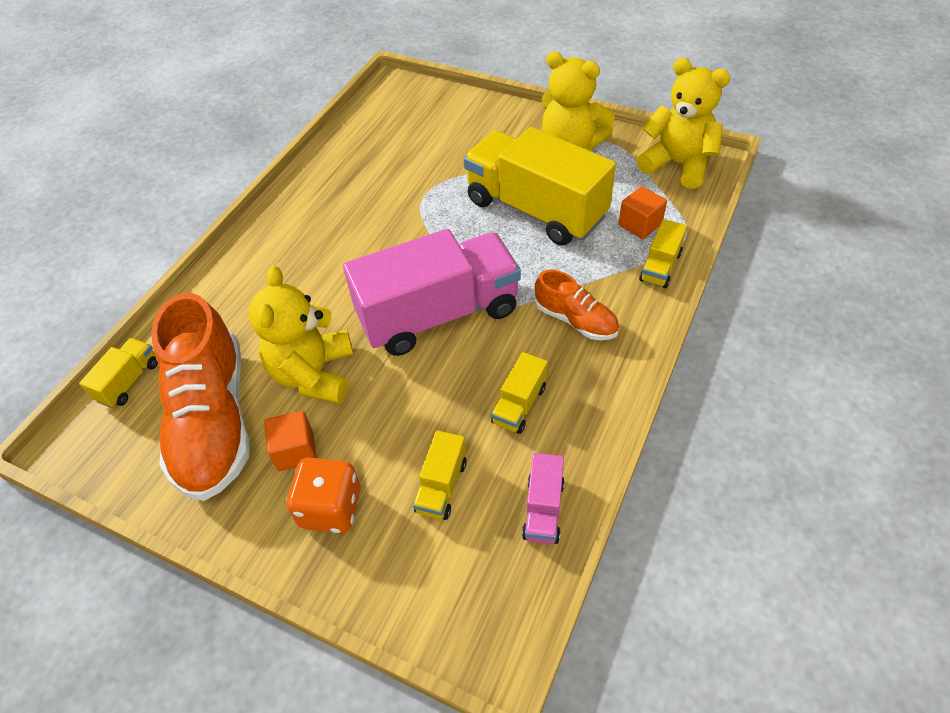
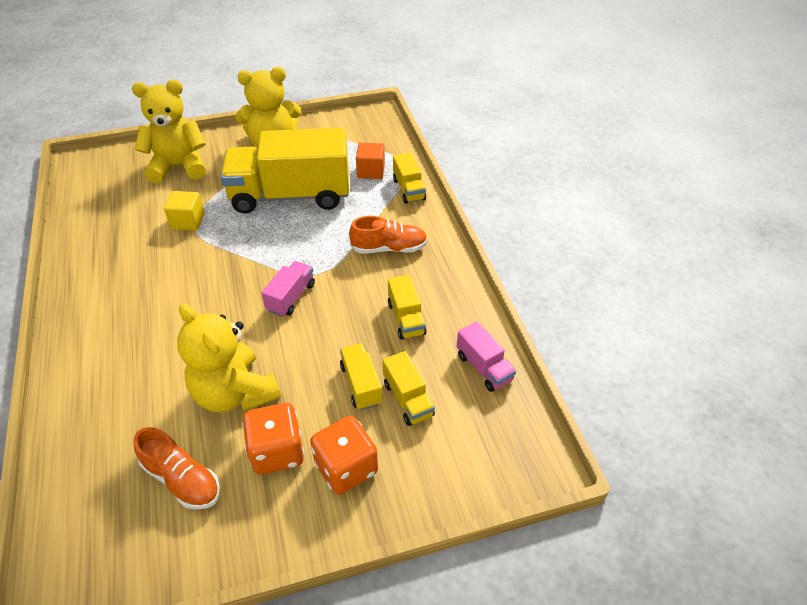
camera: 45 degrees left, 5 degrees down
(129, 381) = (62, 507): yellow truck -> yellow truck (361, 384)
(213, 420) = (182, 479): orange shoe -> orange shoe, size x0.51
(295, 451) = (277, 452): orange cube -> orange dice
(424, 187) = (188, 221): none -> yellow cube
(439, 314) = (291, 297): pink truck -> pink truck, size x0.43
(678, 164) = (358, 125): yellow teddy bear -> yellow teddy bear (179, 166)

